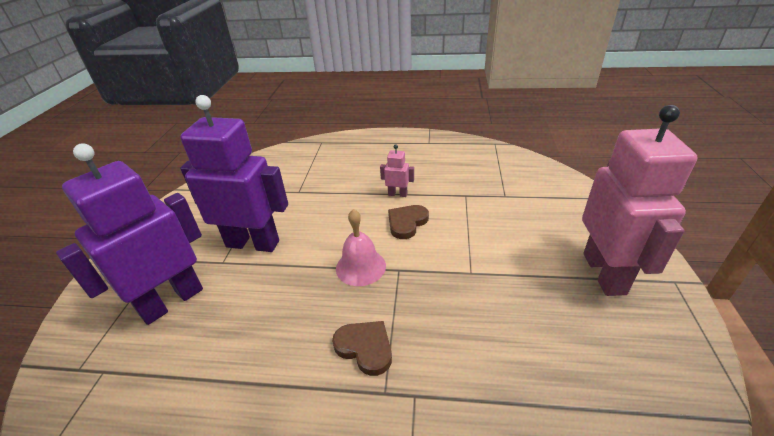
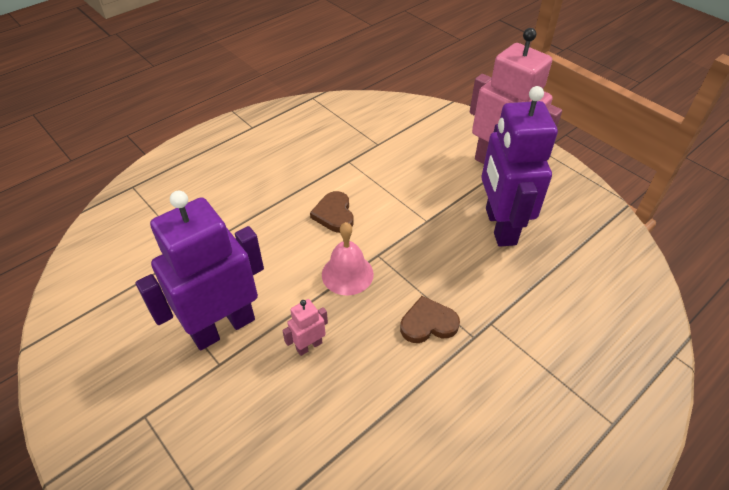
camera: 50 degrees left, 10 degrees up
(171, 301) = (225, 430): purple robot -> purple robot (499, 226)
(397, 194) = (292, 194): pink robot -> pink robot (309, 346)

